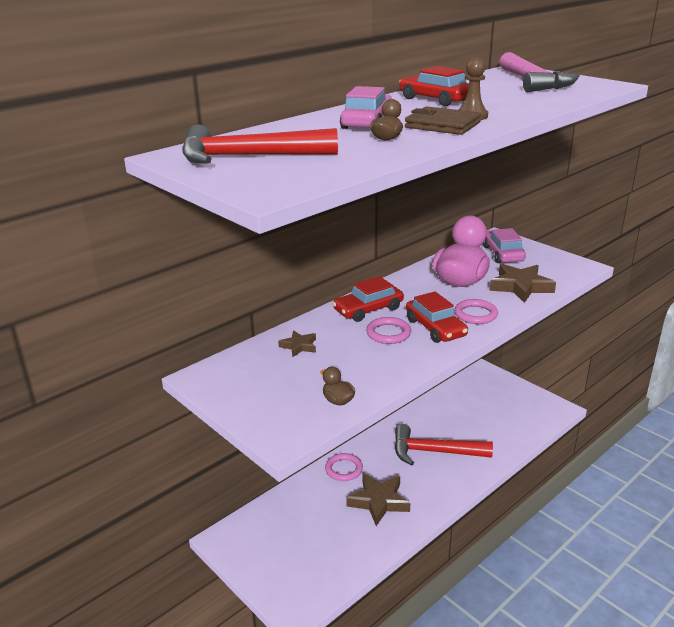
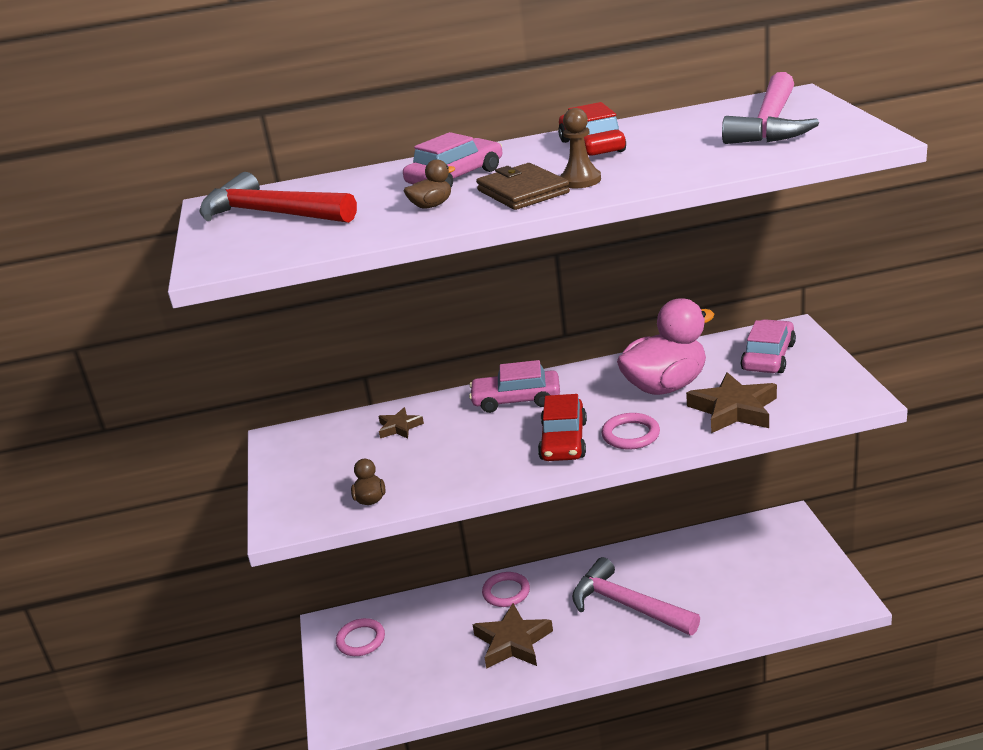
camera: 35 degrees right, 0 degrees up
(368, 309) = (516, 399): red car -> pink car
(388, 333) = (505, 435): pink ring -> pink ring (361, 640)
(434, 452) = (627, 605): red hammer -> pink hammer

